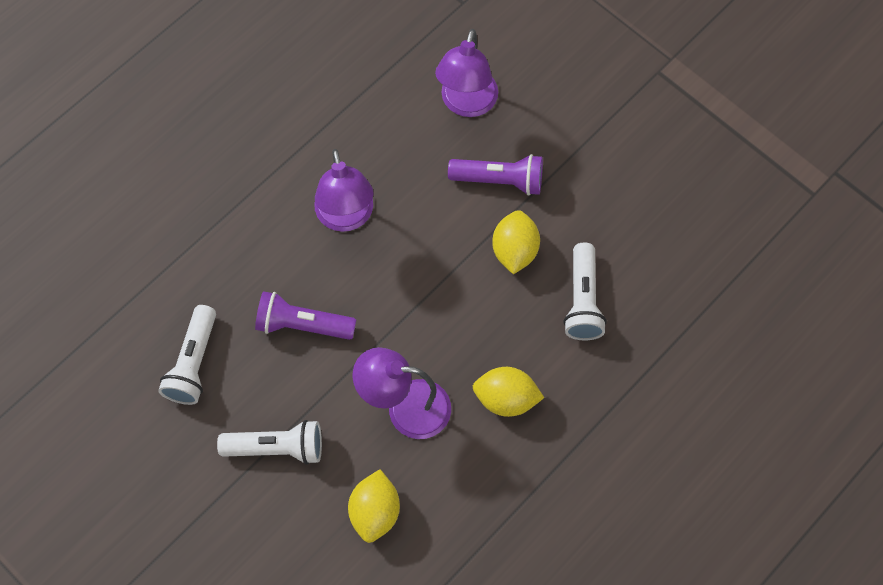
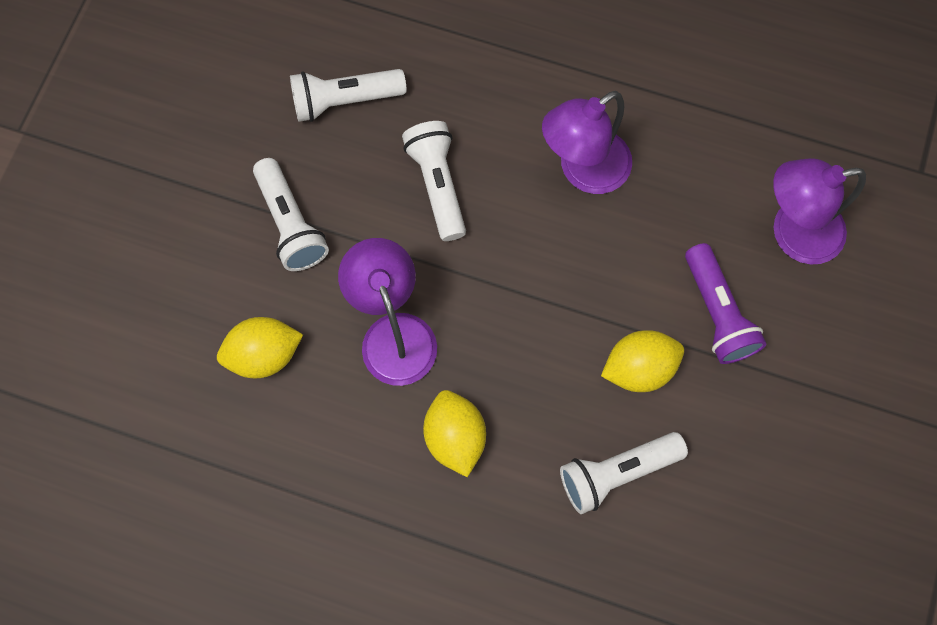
camera: 65 degrees right, 5 degrees up
(302, 324) = (437, 185): purple flashlight -> white flashlight

